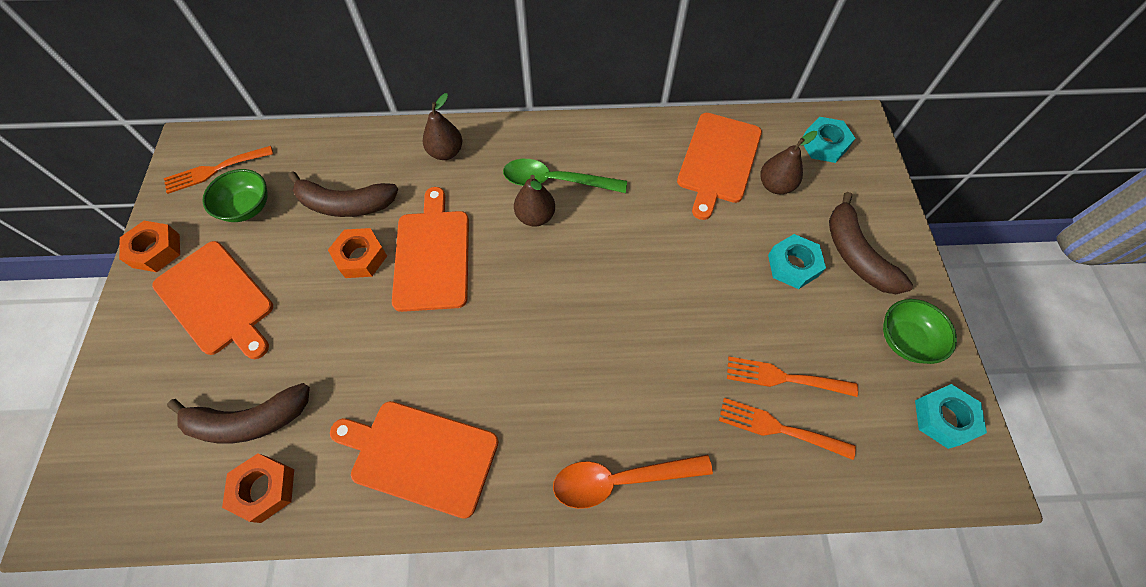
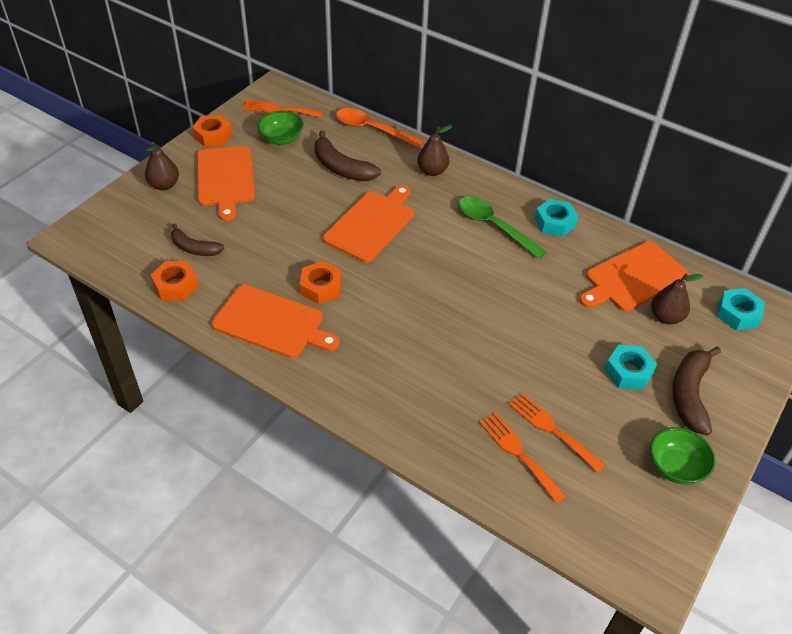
camera: 35 degrees right, 15 degrees down
(249, 420) = (194, 248): brown banana -> brown banana, size x0.66
(361, 257) = (326, 201): orange nut -> orange nut (321, 287)
(420, 456) = (272, 323): orange cutting board -> orange cutting board turned 150 degrees clockwise
(535, 216) = (460, 239): brown pear -> brown pear (164, 185)
(620, 479) = (381, 410): orange spoon -> orange spoon (372, 129)
(943, 418) = (656, 529): turquoise nut -> turquoise nut (555, 222)

